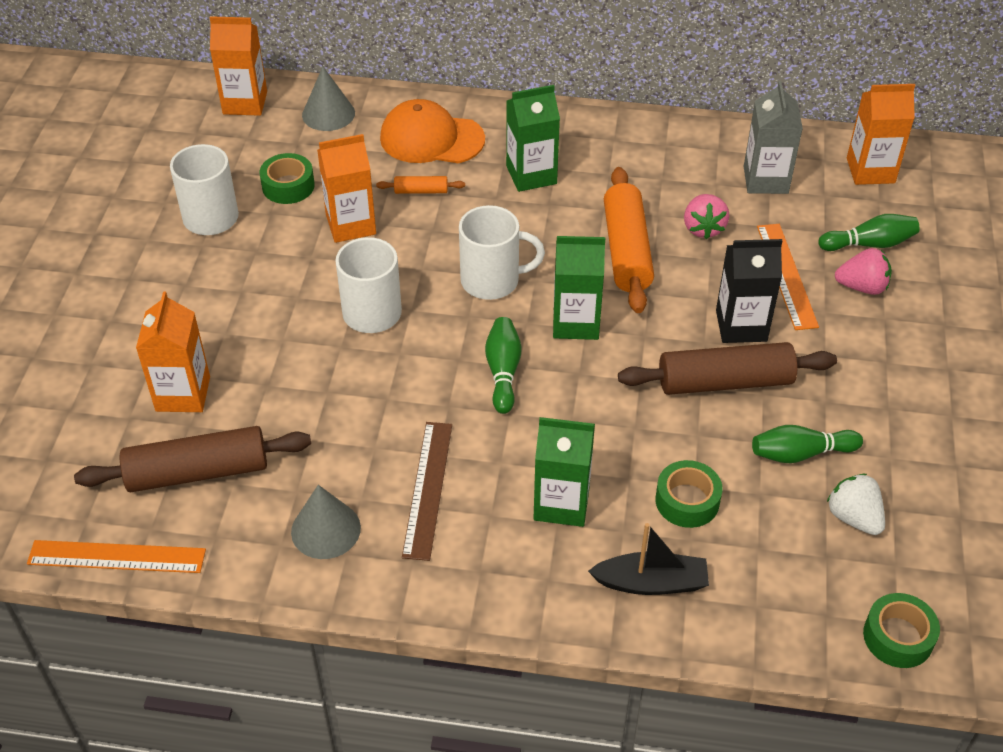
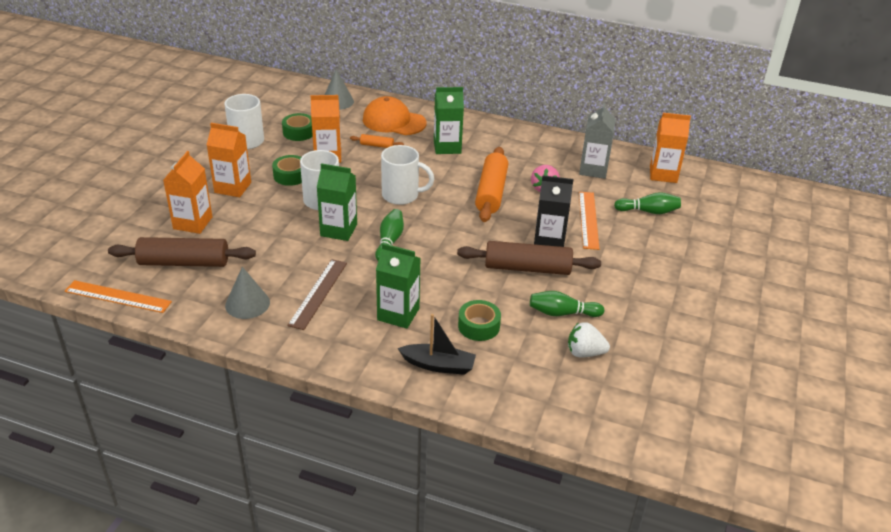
camera: 10 degrees right, 10 degrees down
(245, 103) = (291, 90): orange carton -> orange carton (233, 187)
(575, 322) = (444, 224): green carton -> green carton (338, 230)
(854, 517) = (584, 353): white strawberry -> white strawberry turned 60 degrees counterclockwise
(862, 287) = (635, 233): pink strawberry -> none
(898, 637) = (590, 423): green tape -> green tape (290, 175)

